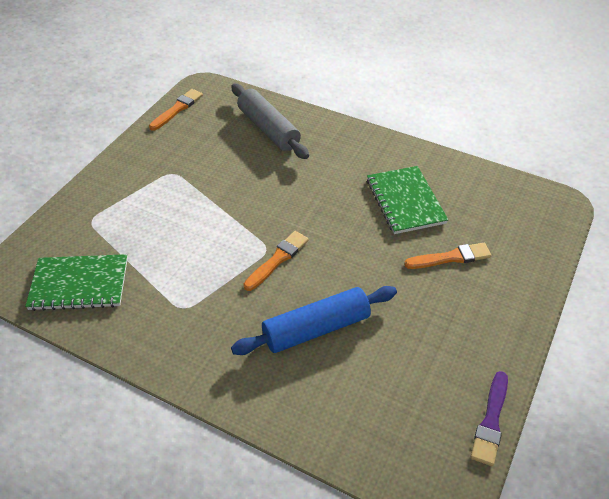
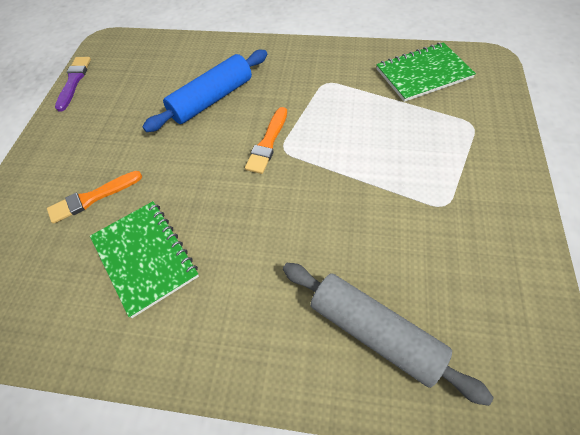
camera: 165 degrees right, 10 degrees up
(177, 109) = (541, 328): orange brush -> none

